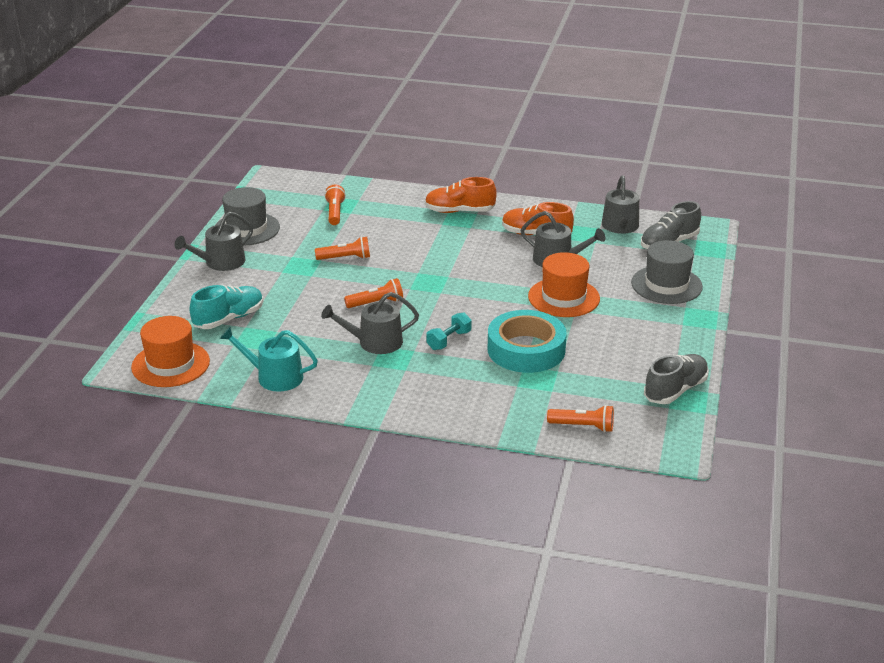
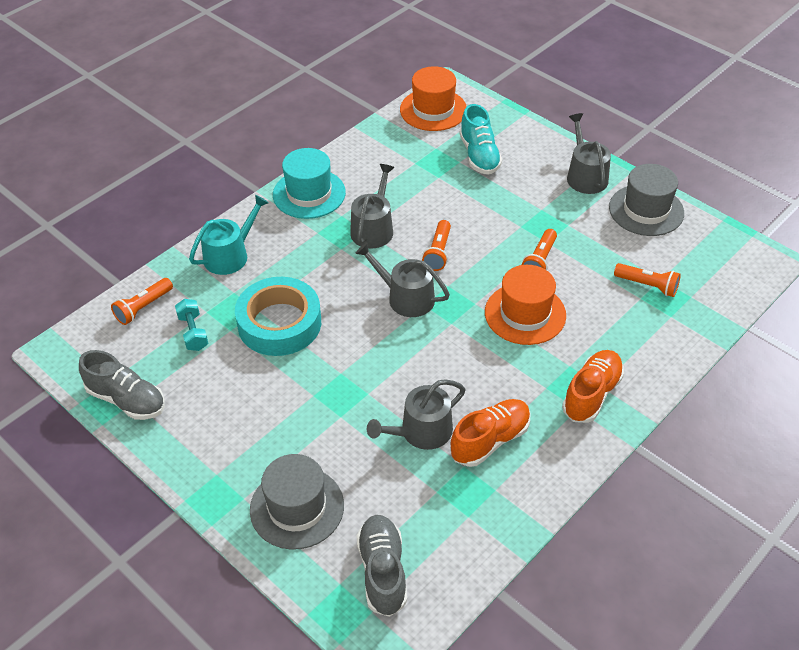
camera: 120 degrees right, 15 degrees up
(274, 377) = (371, 156): turquoise watering can -> turquoise watering can (230, 255)
(357, 393) = (309, 194): none -> turquoise hat
(449, 340) = (337, 277): turquoise dumbbell -> turquoise dumbbell (193, 332)
(563, 297) = (343, 397): orange hat -> orange hat (525, 314)
(621, 227) = (456, 541): grey watering can -> grey watering can (405, 297)
(675, 390) = (126, 400): grey shoe -> grey shoe turned 45 degrees counterclockwise

